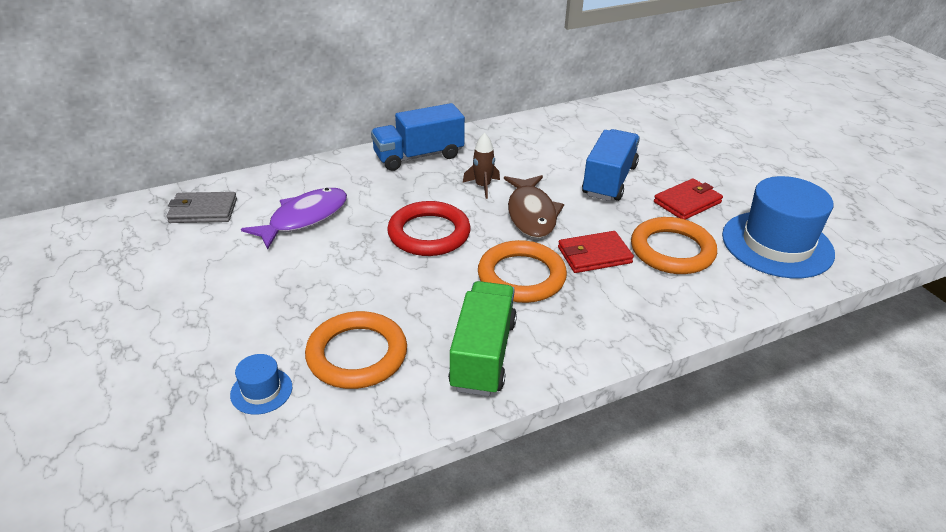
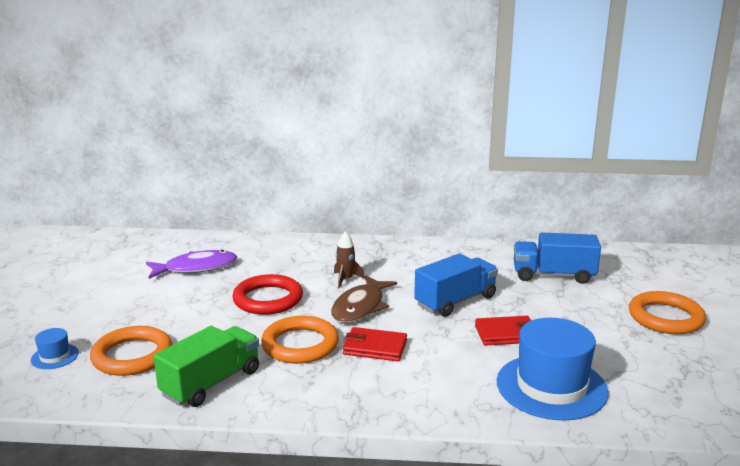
camera: 30 degrees right, 15 degrees down
(203, 211) = (140, 248): grey wallet -> none
(418, 156) = (322, 249): blue truck -> blue truck (553, 275)
(672, 250) = (445, 363): orange ring -> orange ring (665, 317)

